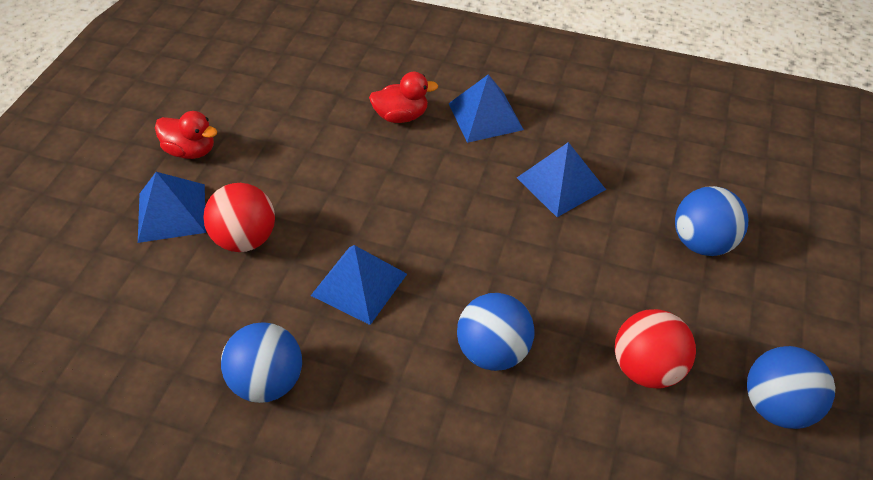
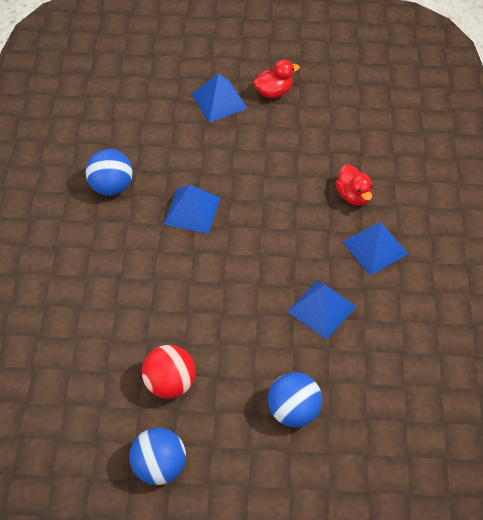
camera: 75 degrees right, 5 degrees up
(191, 151) = (274, 92): red duck -> red duck turned 120 degrees counterclockwise
(245, 239) = (210, 143): red ball -> none
(493, 351) = (160, 293): blue ball -> none

